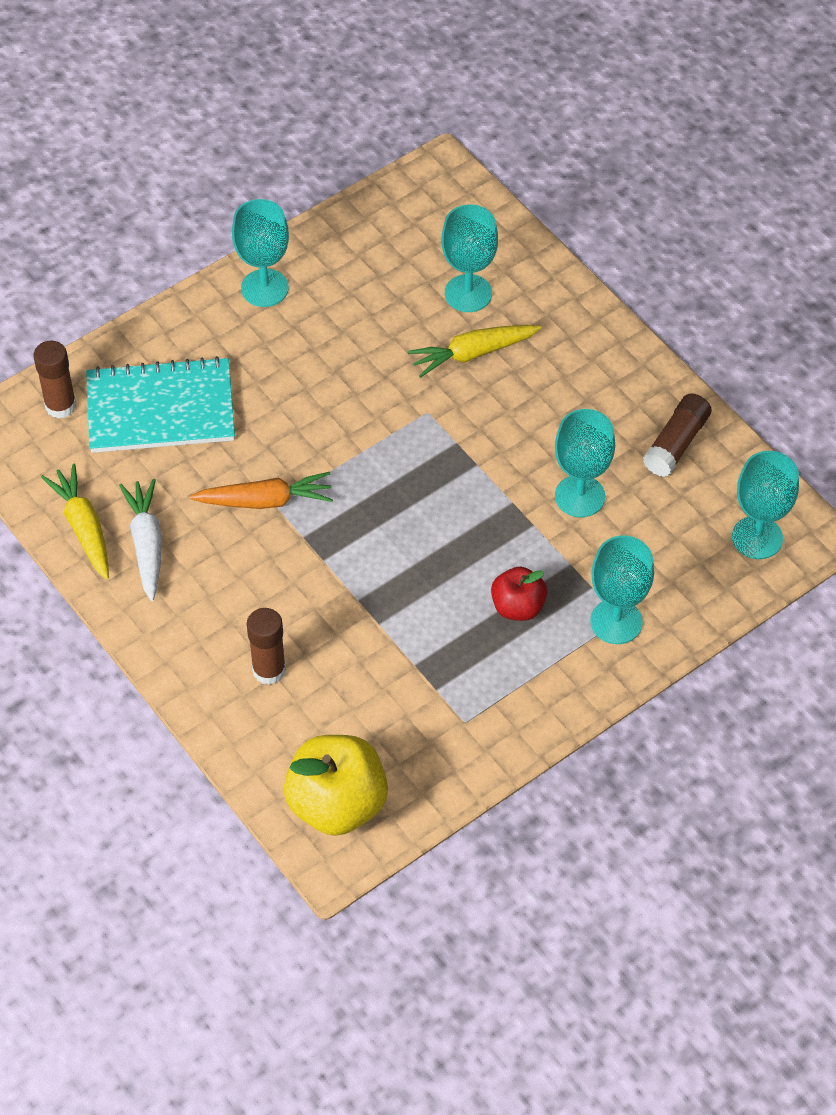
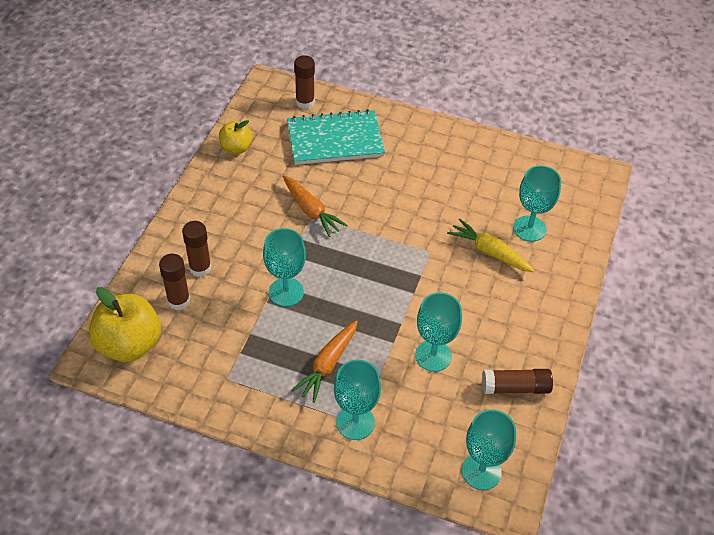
camera: 55 degrees right, 5 degrees down
(84, 528) = (236, 148): yellow carrot -> yellow apple
(147, 545) = (244, 177): white carrot -> none
(160, 409) = (335, 140): turquoise notebook -> turquoise notebook turned 60 degrees counterclockwise
(264, 288) = (450, 141): turquoise goblet -> turquoise goblet (286, 292)
(306, 718) = (179, 300): none -> brown glue stick
(518, 607) = (328, 364): red apple -> orange carrot

